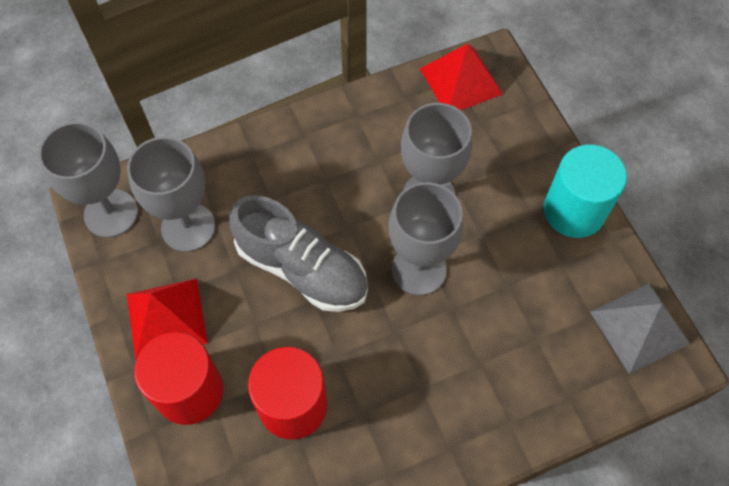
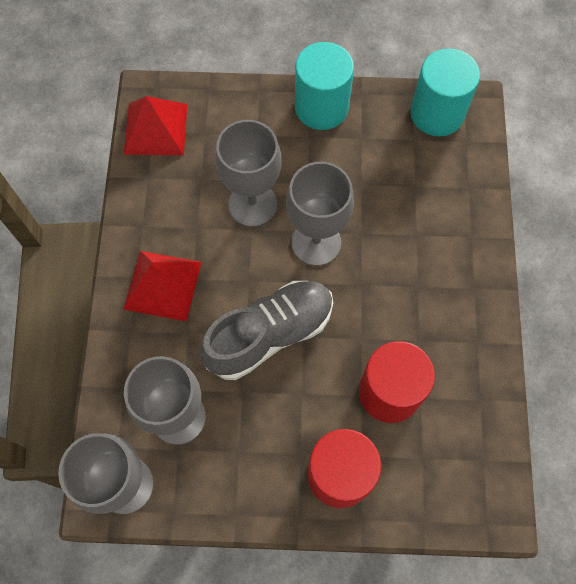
camera: 65 degrees left, 5 degrees up
(166, 318) = (261, 470): red pyramid -> red pyramid (163, 285)
(639, 327) = (437, 114): grey pyramid -> turquoise cylinder

